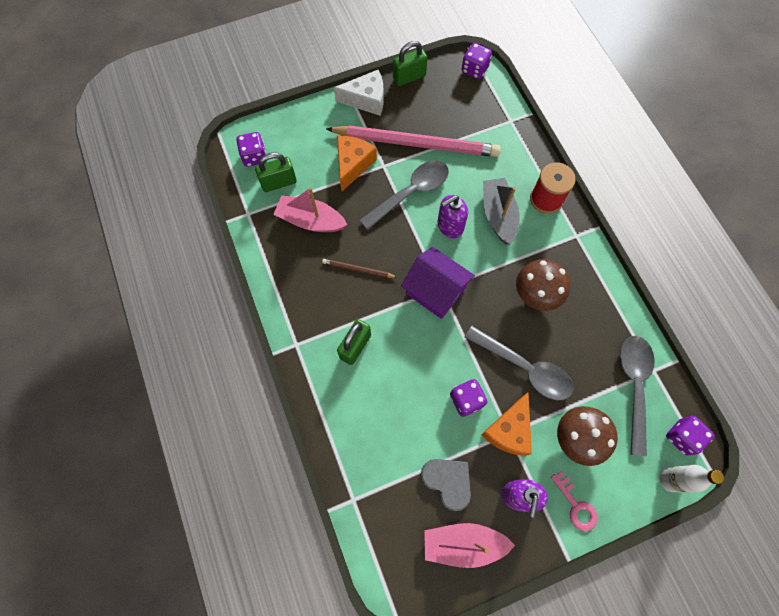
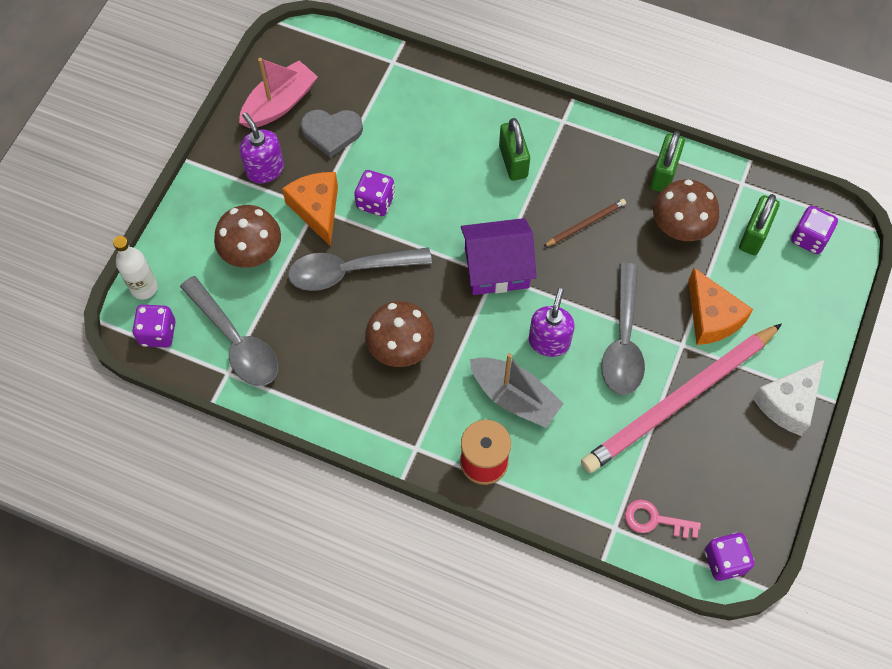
camera: 135 degrees right, 5 degrees down
(311, 221) = (680, 227): pink boat -> brown mushroom
(409, 77) = (780, 476): green padlock -> green padlock (663, 174)
(576, 505) = (211, 201): pink key -> pink key (655, 520)

